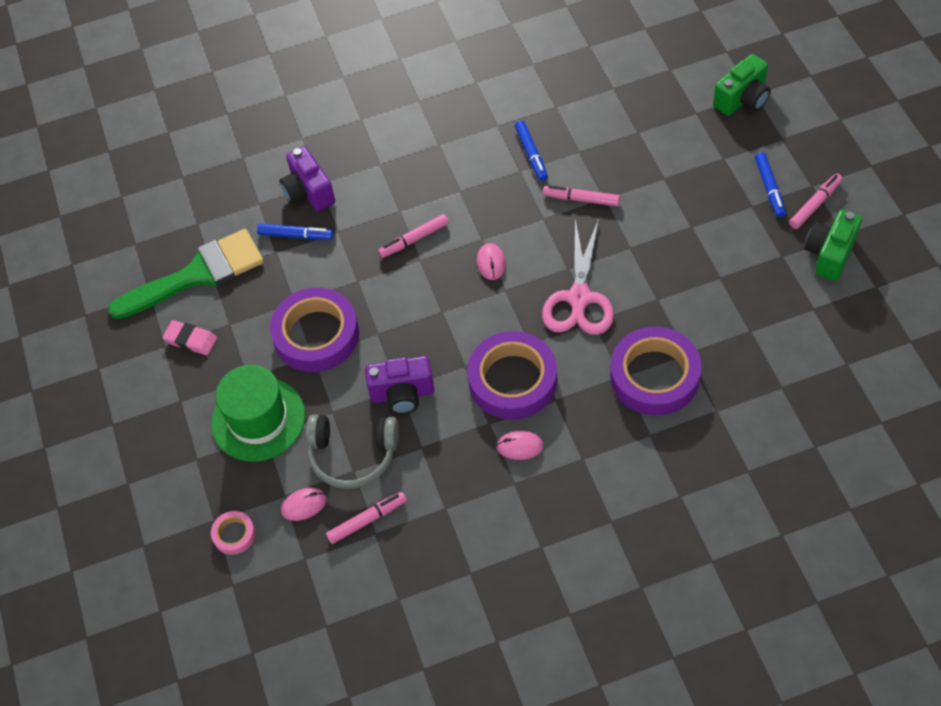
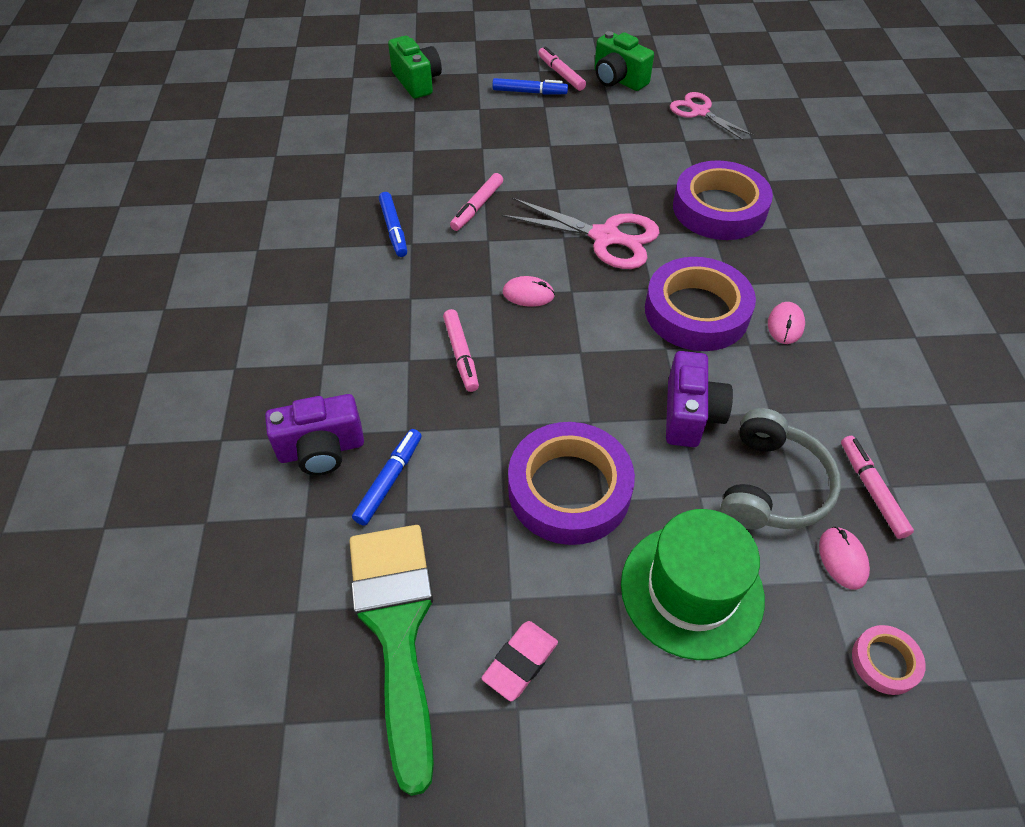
camera: 80 degrees left, 5 degrees down
(531, 154) = (393, 229): blue marker -> blue marker turned 75 degrees clockwise
(806, 334) = (699, 112): none -> pink scissors

